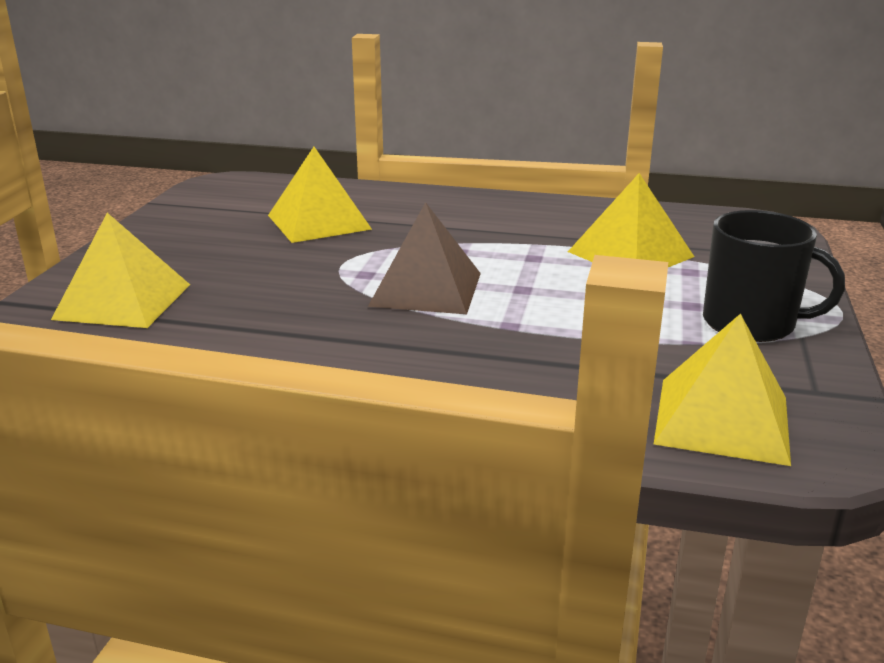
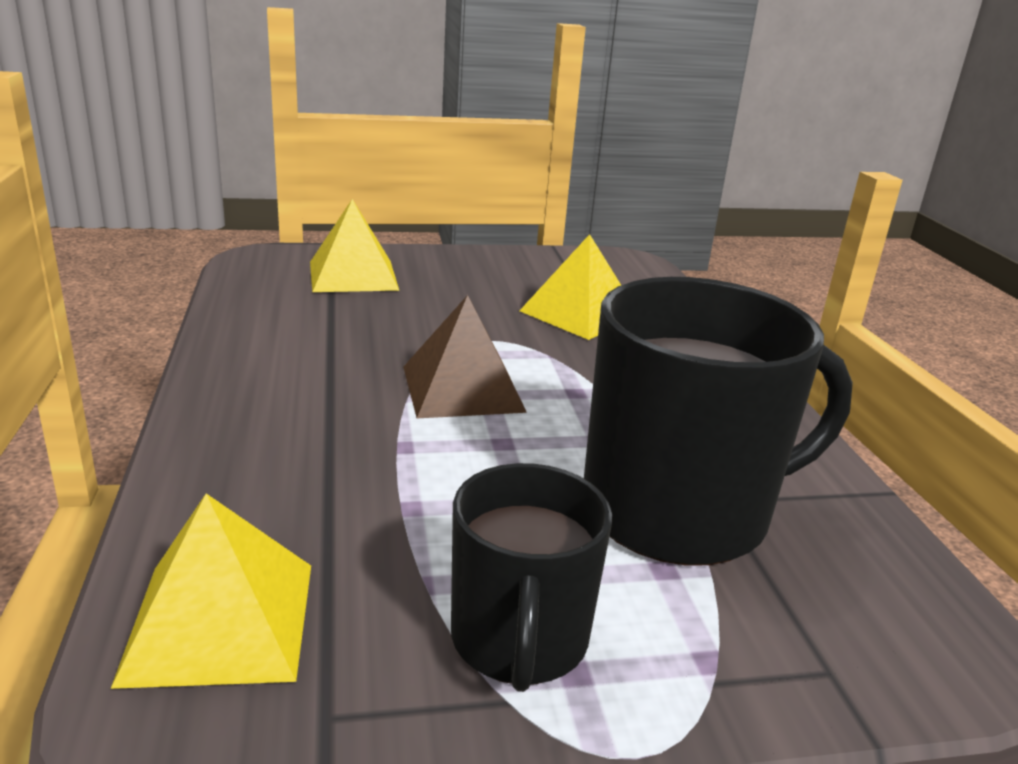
camera: 65 degrees right, 0 degrees up
(630, 254) = (679, 510): yellow pyramid -> black mug

